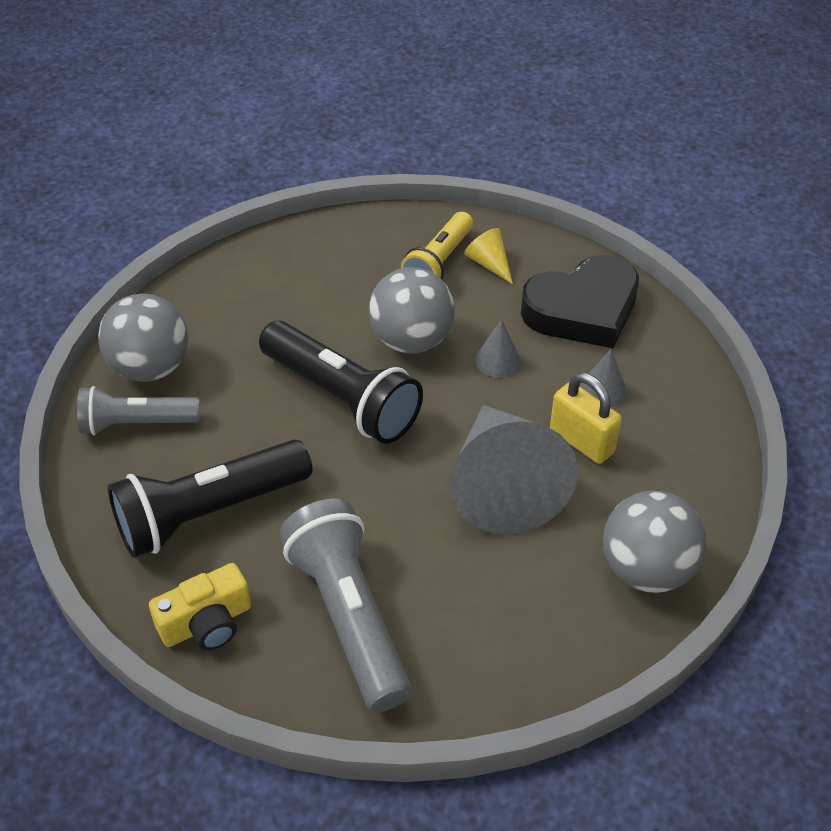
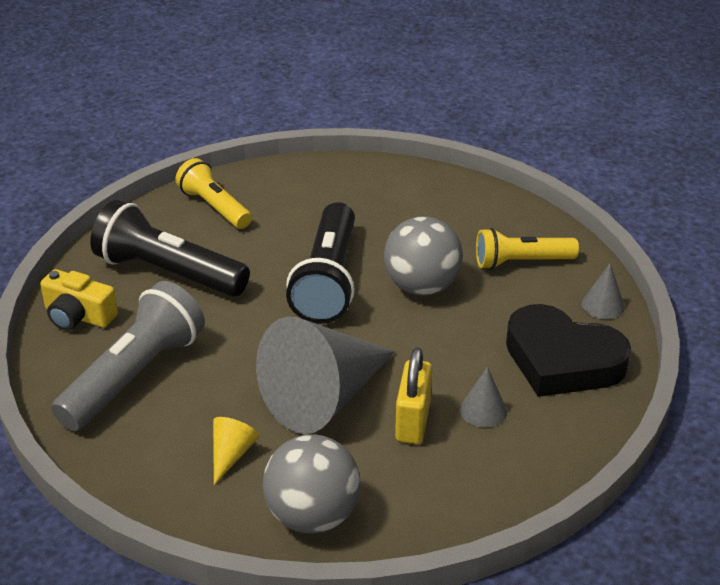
camera: 55 degrees right, 10 degrees down
(137, 423) = (214, 207): grey flashlight -> yellow flashlight
(151, 367) = (268, 188): grey ball -> none
(489, 263) = (552, 288): yellow cone -> yellow cone (231, 454)
(498, 360) = (450, 339): grey cone -> grey cone (603, 305)

